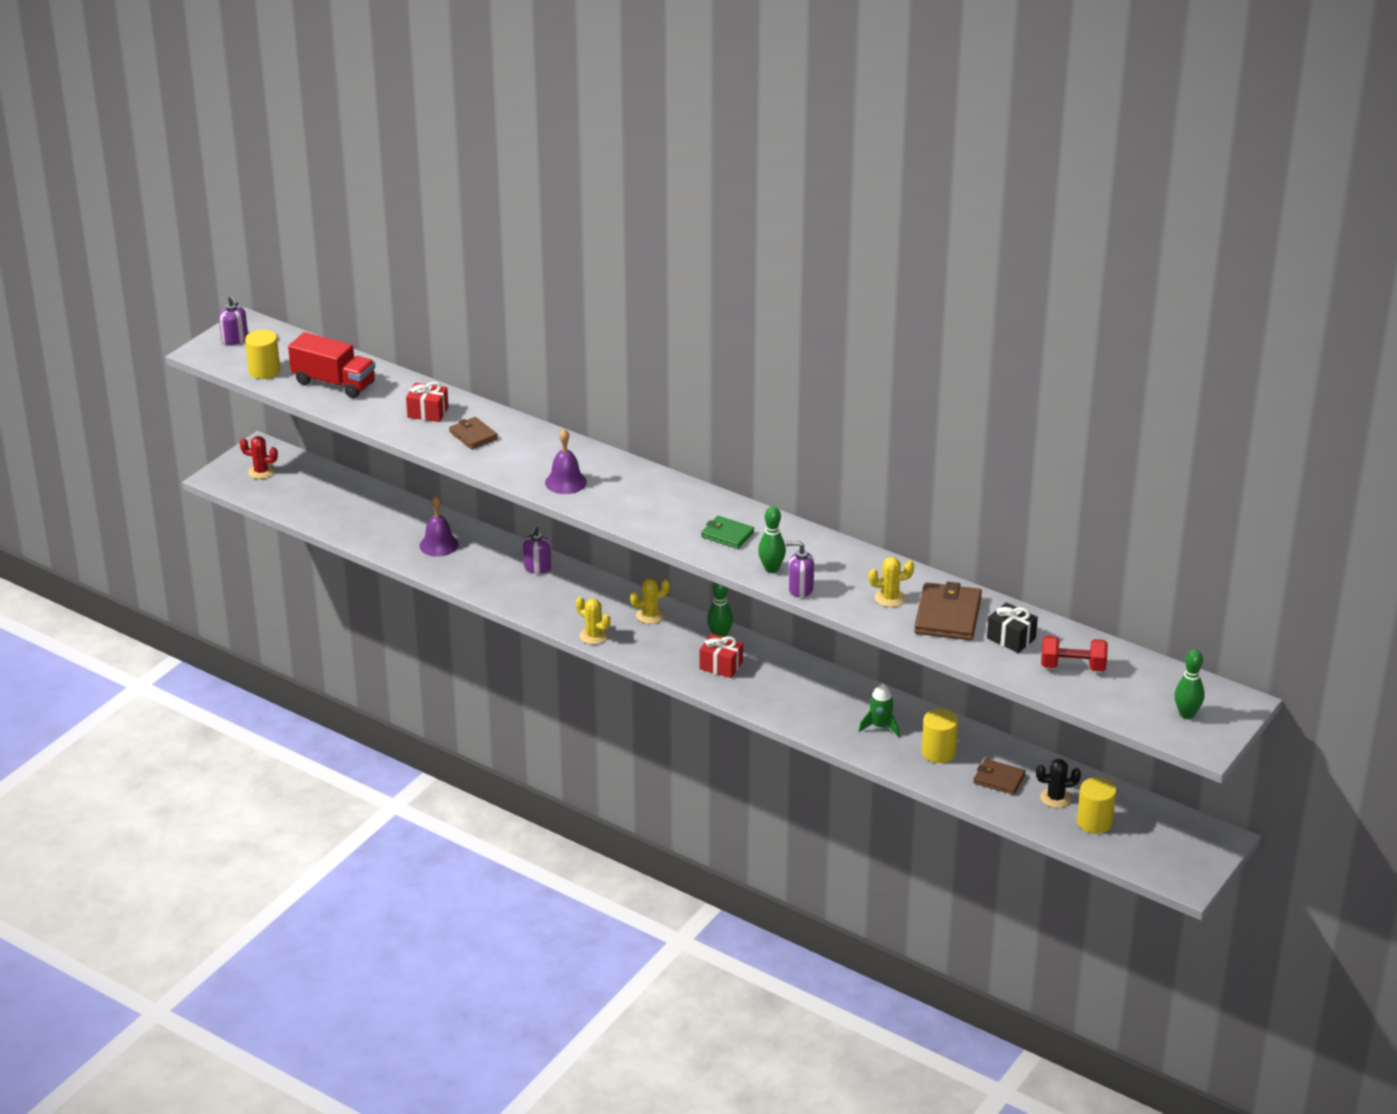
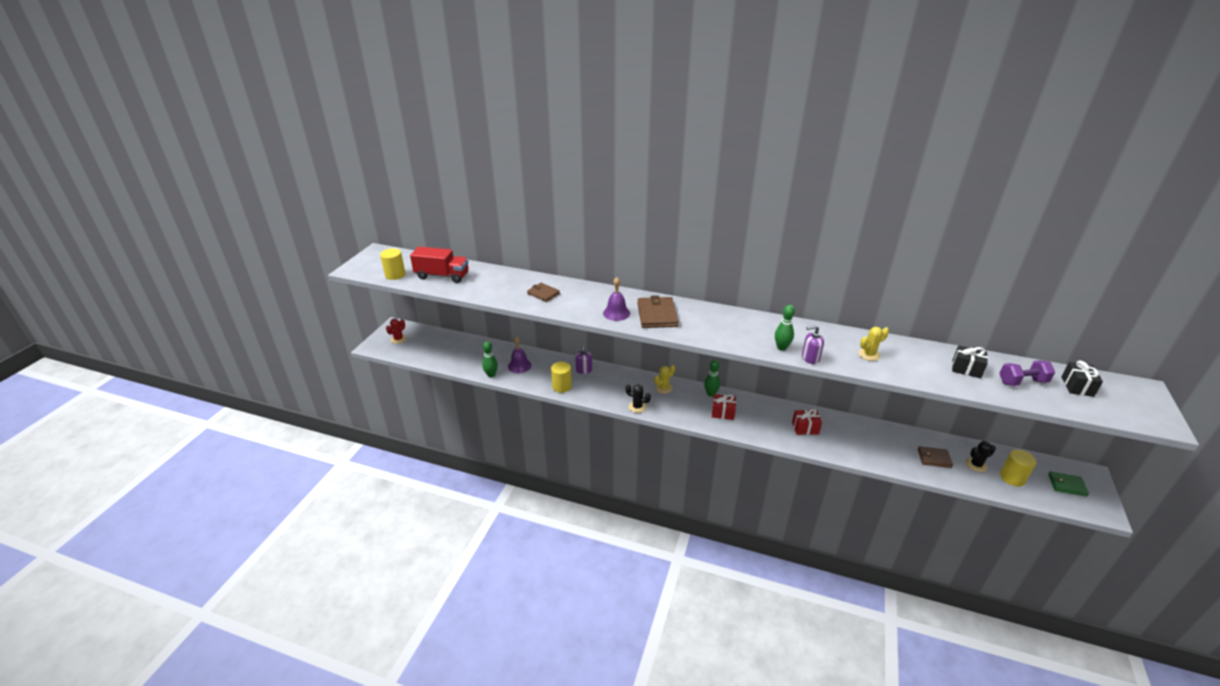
camera: 15 degrees left, 0 degrees up
(235, 339) = (371, 260): purple soap dispenser -> none
(261, 472) = (398, 339): red cactus -> red cactus turned 60 degrees counterclockwise
(428, 412) = (508, 284): red gift -> red gift (805, 428)
(593, 636) = (637, 407): yellow cactus -> black cactus
(727, 535) = (738, 330): green wallet -> green wallet (1066, 485)
(880, 726) = (840, 435): green rocket -> none
(938, 752) = (886, 447): yellow cylinder -> yellow cylinder (562, 386)
(948, 615) = (914, 360): brown wallet -> brown wallet (657, 315)
(1072, 667) = (1022, 382): red dumbbell -> purple dumbbell
(1144, 685) = (1077, 386): none -> black gift
(1186, 714) = (1125, 403): green bowling pin -> green bowling pin (491, 375)

